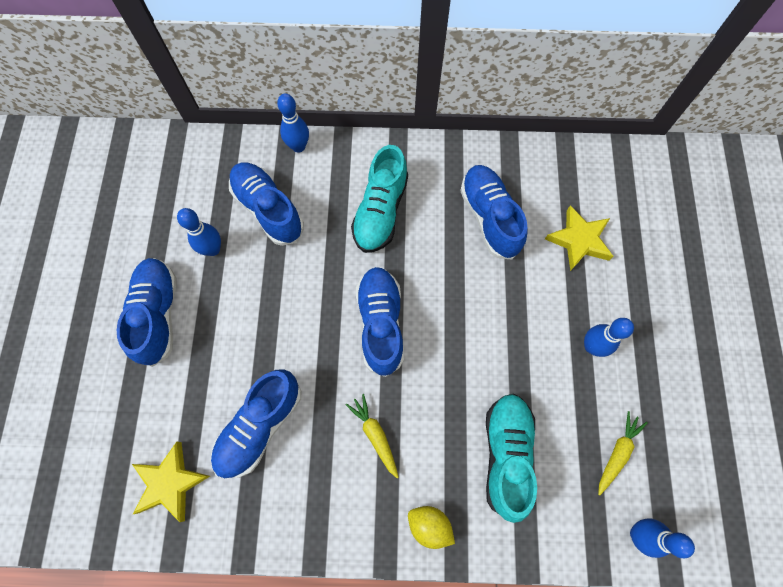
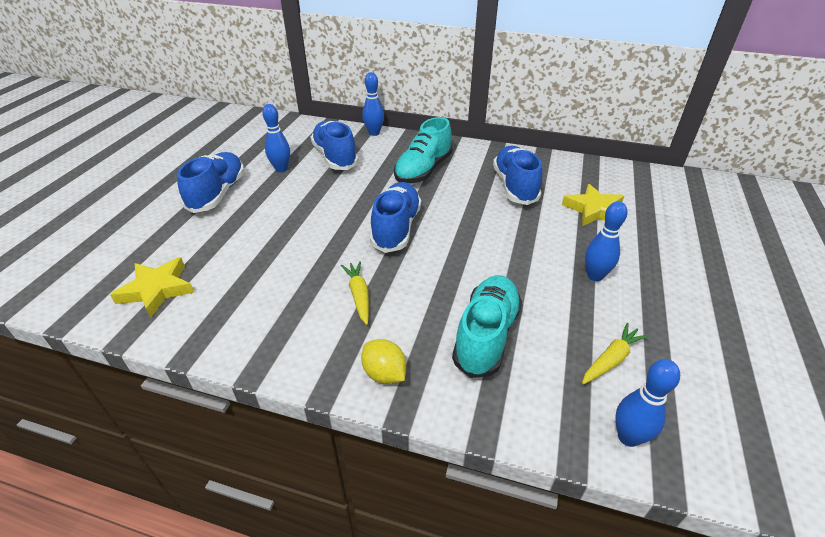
camera: 15 degrees right, 30 degrees down
(260, 426) = (257, 269): blue shoe -> none

